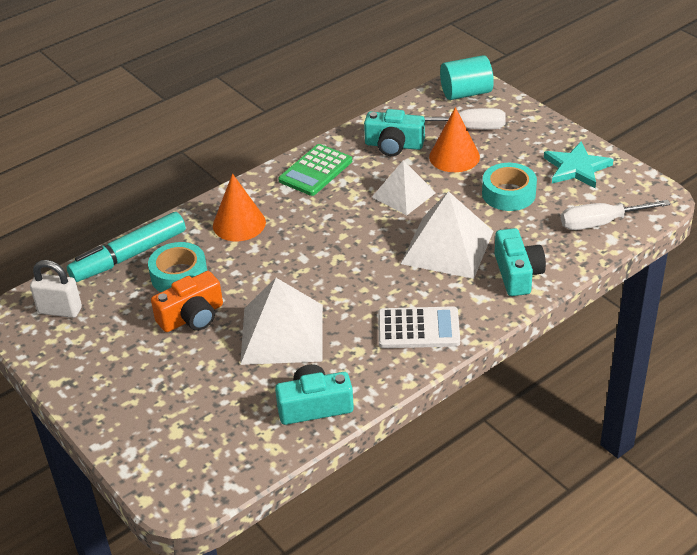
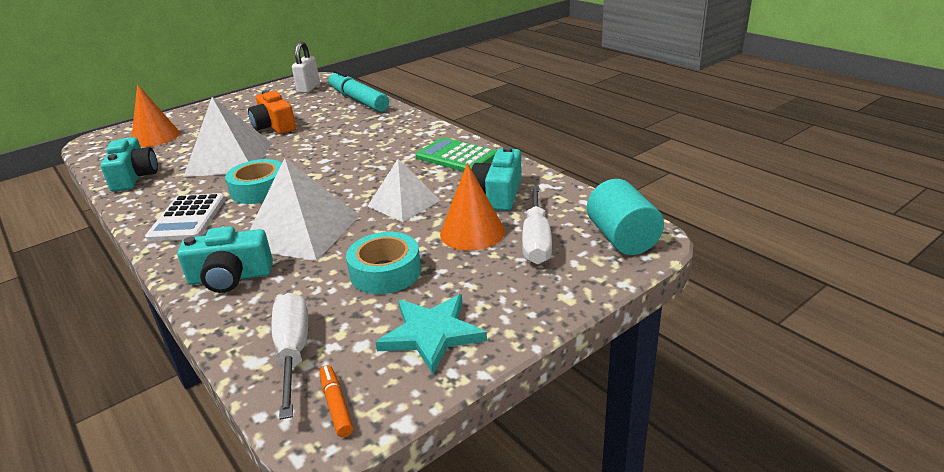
camera: 90 degrees right, 10 degrees down
(179, 275) = (326, 117): turquoise tape -> turquoise tape (259, 190)
(239, 224) = (383, 131): orange cone -> orange cone (155, 137)
(643, 198) = (336, 405): none -> orange marker

